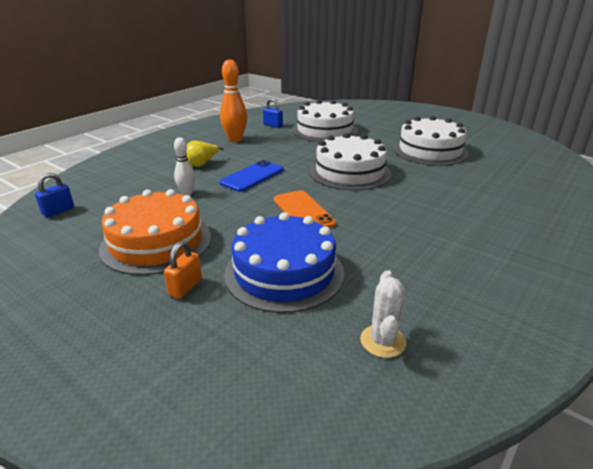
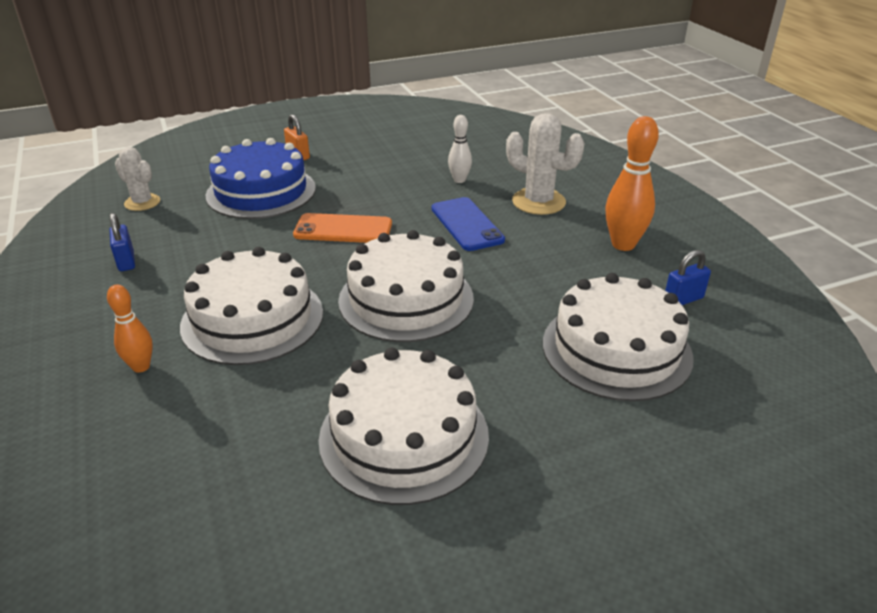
camera: 120 degrees right, 5 degrees up
(58, 211) = (481, 126): blue padlock -> blue padlock (126, 261)
(156, 242) = (375, 154): orange cake -> none
(201, 164) = (538, 202): yellow pear -> white cactus
(427, 203) = (252, 318): none -> white cake
(509, 217) = (141, 366): none -> orange bowling pin

